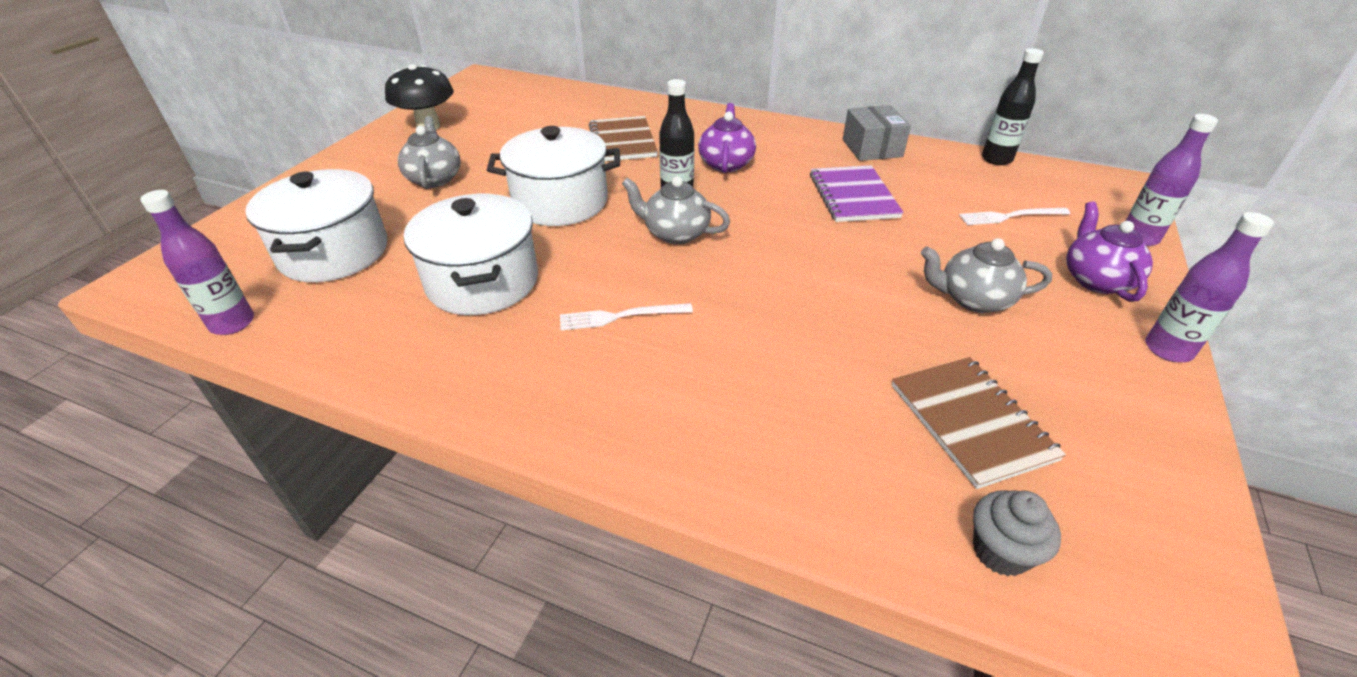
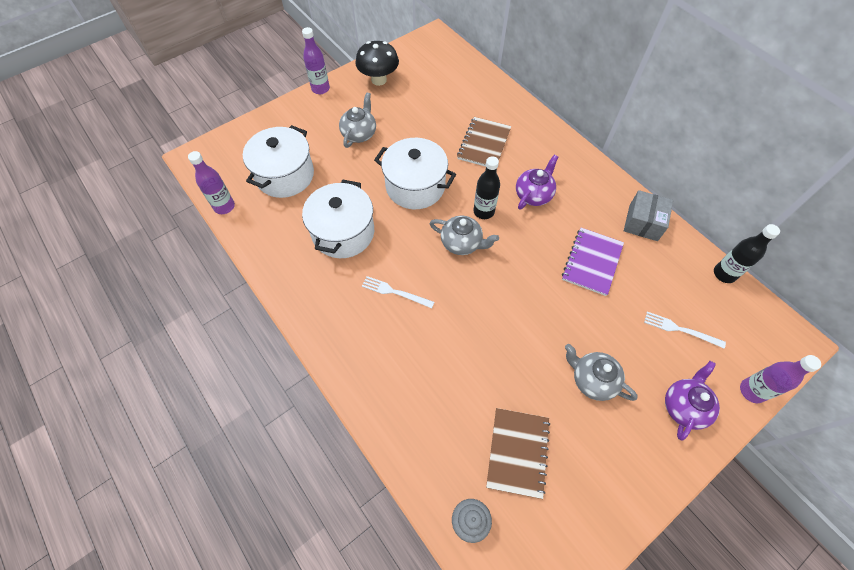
camera: 30 degrees right, 20 degrees up
(675, 233) = (462, 243): grey teapot -> grey teapot turned 150 degrees clockwise
(1168, 350) = (673, 475): purple bottle -> purple bottle (320, 89)

